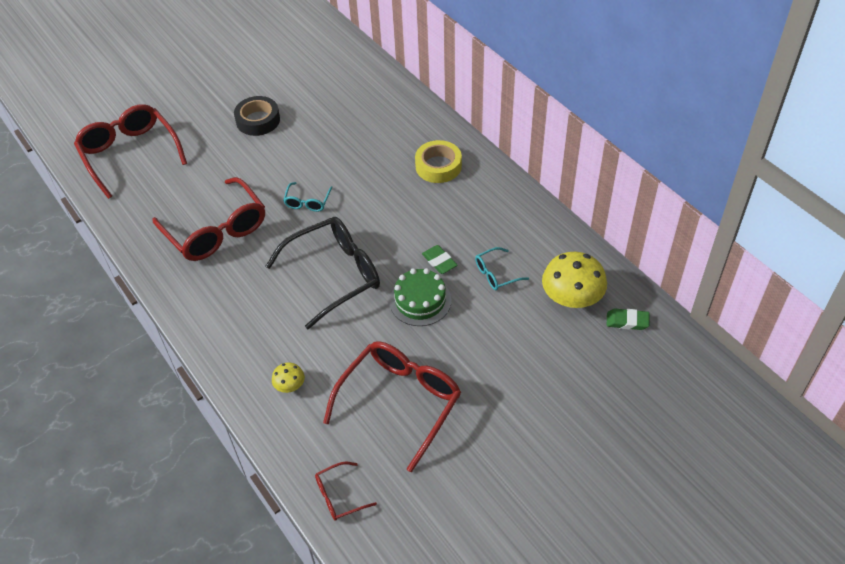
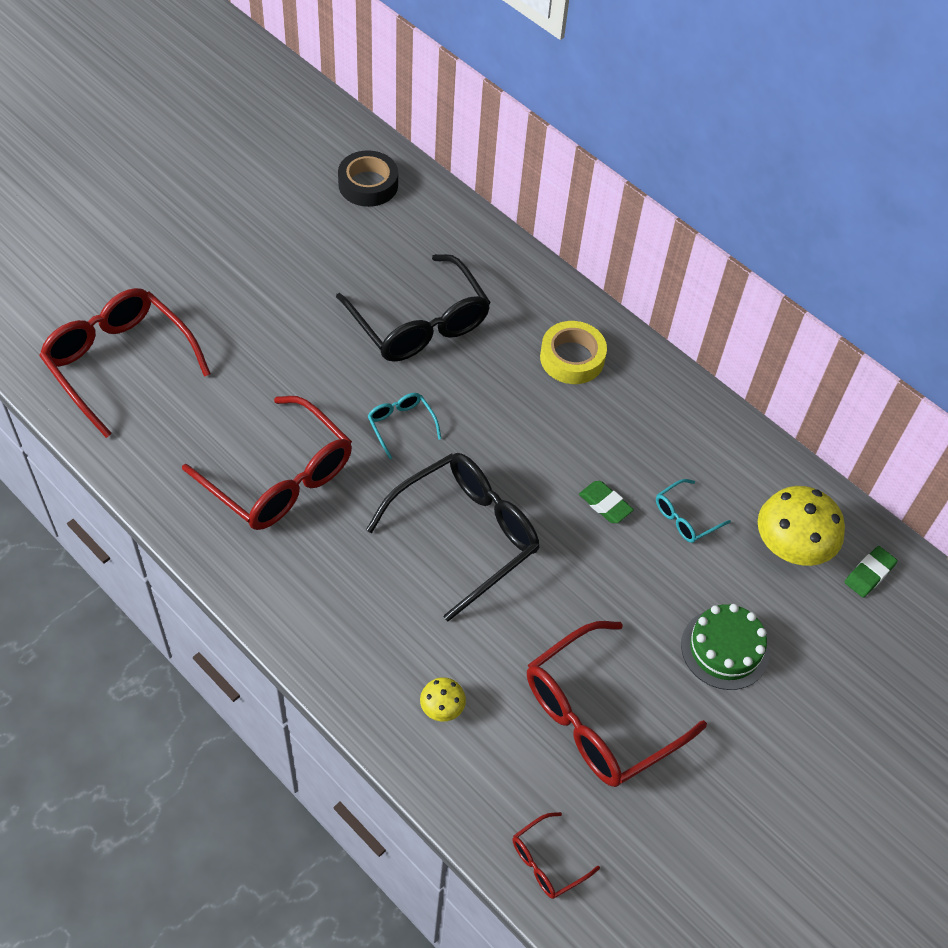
camera: 15 degrees left, 5 degrees up
(258, 120) = (298, 298): black tape -> black tape (368, 184)
(307, 202) = (401, 425): turquoise glasses -> turquoise glasses turned 150 degrees clockwise
(336, 140) = (419, 324): none -> black glasses
(400, 402) = (598, 717): red glasses -> red glasses turned 150 degrees counterclockwise
(420, 301) = (591, 565): green cake -> green cake (724, 649)
(627, 321) = (869, 574): green eraser -> green eraser turned 45 degrees counterclockwise

